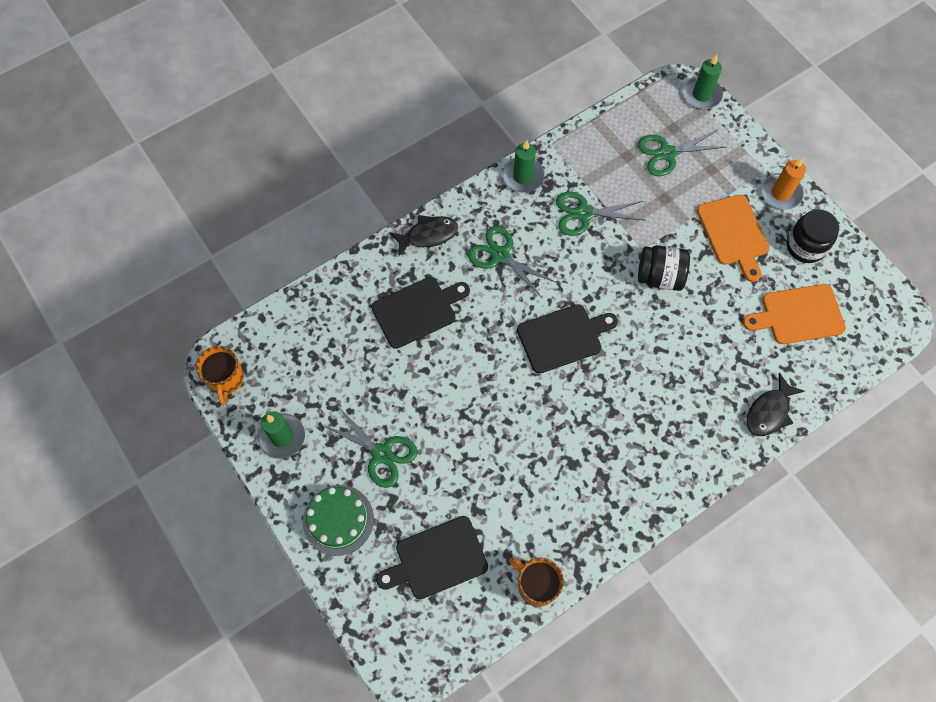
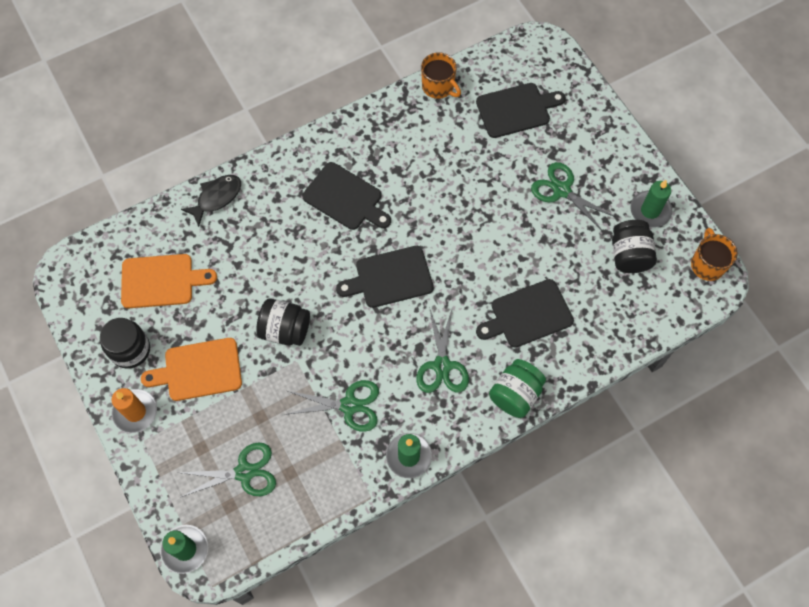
camera: 175 degrees left, 0 degrees up
(309, 382) = (629, 255): none -> black jar
(338, 520) = (597, 143): green cake -> none
(428, 235) = (515, 394): black fish -> green jar
(500, 255) = (442, 366): green scissors -> green scissors turned 45 degrees clockwise
(626, 423) = (345, 198): none -> black cutting board
(733, 233) = (199, 370): orange cutting board -> orange cutting board turned 90 degrees counterclockwise

